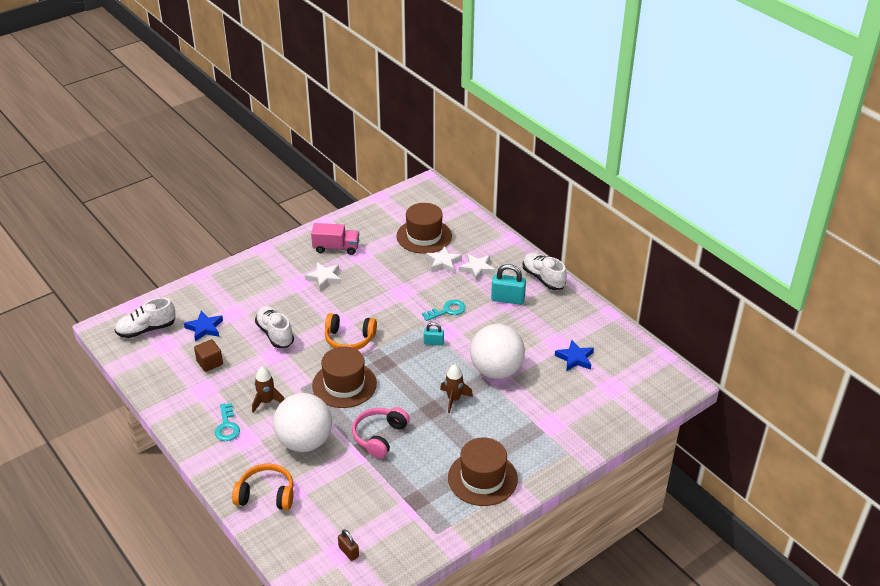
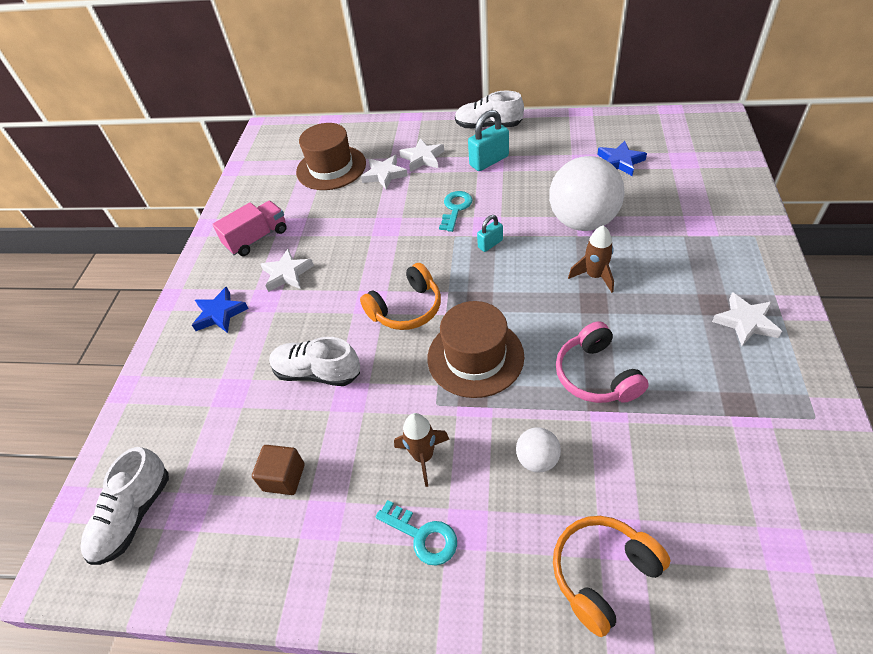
camera: 40 degrees left, 10 degrees up
(204, 328) = (218, 442): blue star -> blue star (220, 314)
(305, 442) = (537, 459): white ball -> white ball, size x0.46
(348, 552) = (793, 539): brown padlock -> none
(482, 478) = (745, 322): brown hat -> white star

